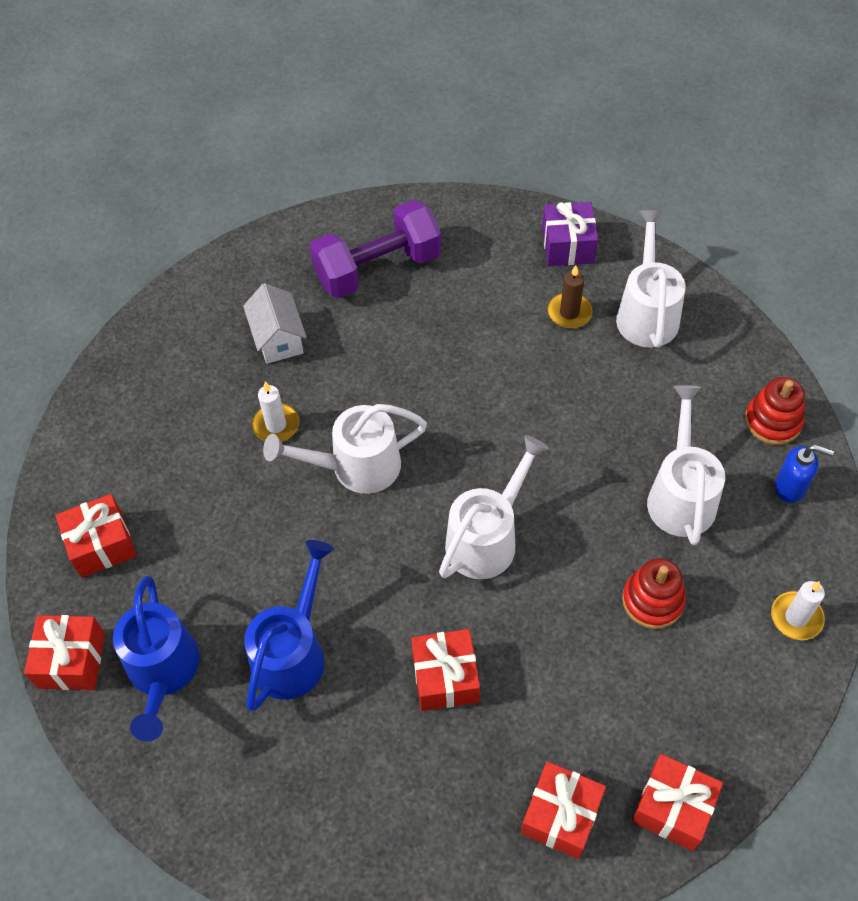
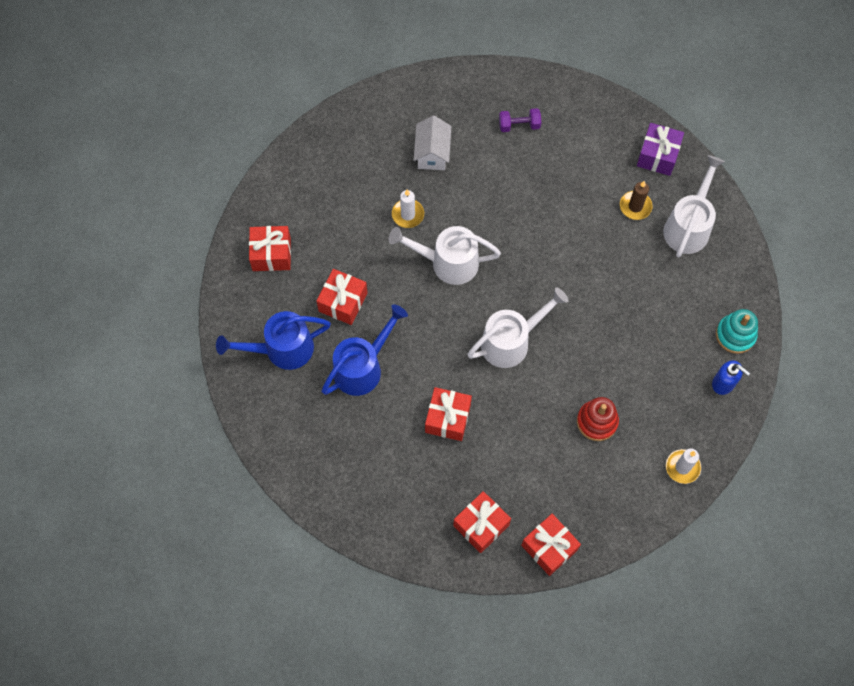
camera: 20 degrees right, 10 degrees up
(72, 660) = (230, 321): red gift -> red gift (343, 302)
(163, 673) = (281, 349): blue watering can -> blue watering can turned 60 degrees clockwise
(378, 268) = (519, 125): purple dumbbell -> purple dumbbell, size x0.46
(680, 494) = (648, 360): white watering can -> none
(772, 421) = (735, 335): red stacking toy -> turquoise stacking toy

